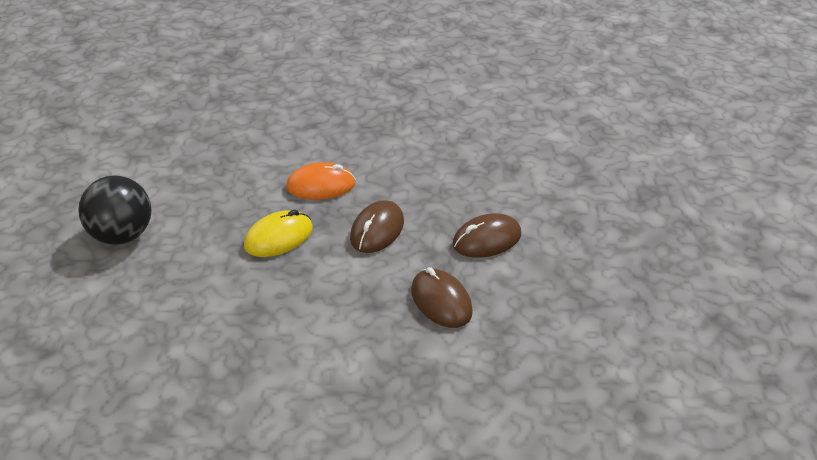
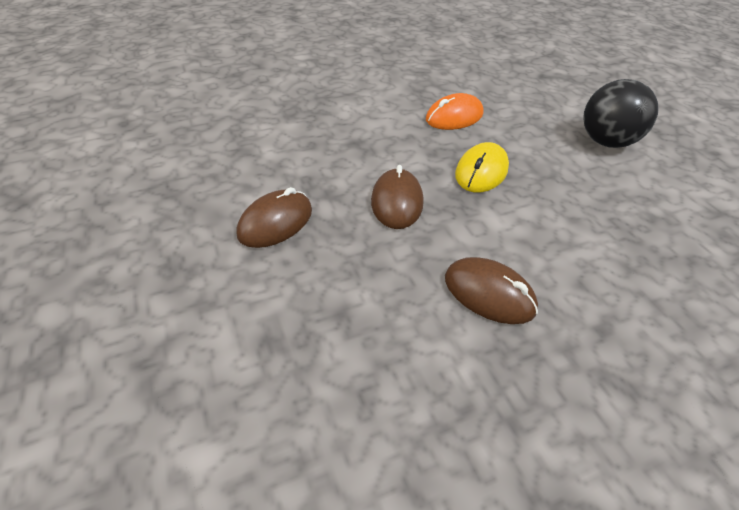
camera: 155 degrees right, 5 degrees up
(321, 185) = (496, 235): orange mouse -> orange mouse (454, 117)
(441, 301) = (300, 157): brown mouse -> brown mouse (489, 293)

